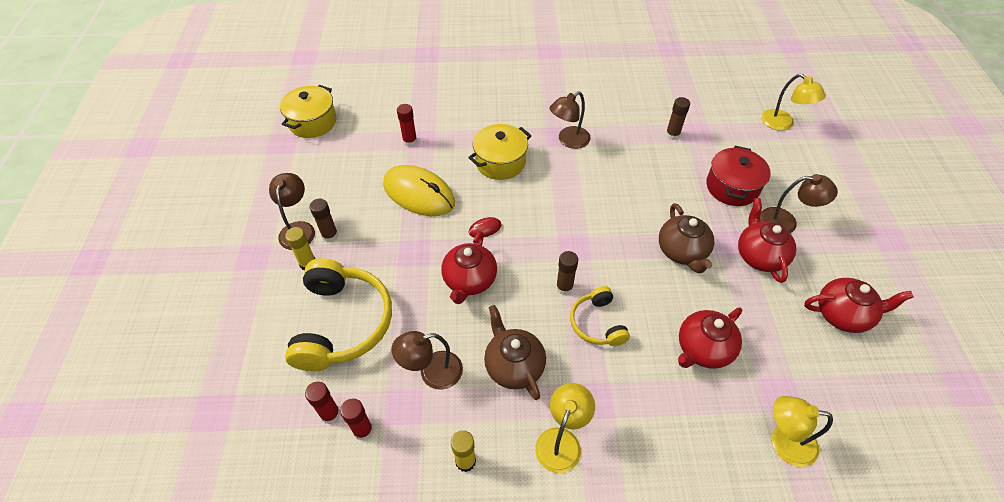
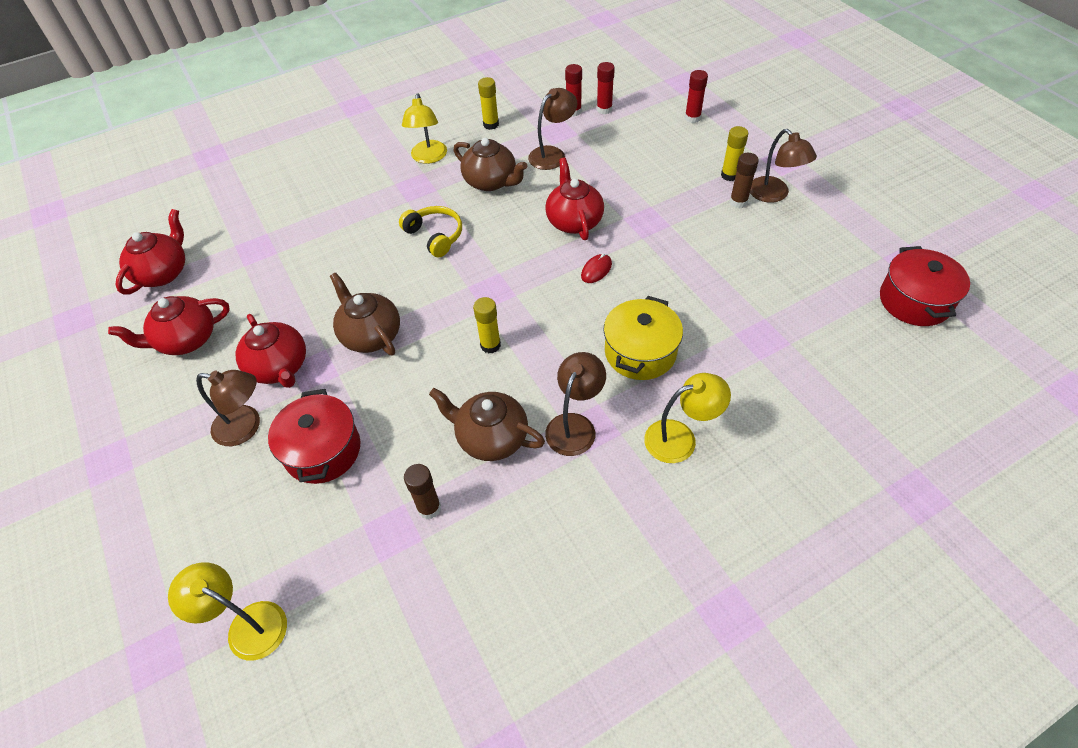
camera: 155 degrees right, 0 degrees up
(312, 122) = (914, 301): yellow pot -> red pot
(342, 323) = (652, 153): yellow headphones -> none
(410, 141) = (772, 329): red glue stick -> red glue stick (692, 118)
(419, 193) = (697, 274): yellow mouse -> none
(564, 287) = (481, 251): brown glue stick -> none
(595, 207) = (490, 345): none -> yellow glue stick
(622, 153) = (491, 438): none -> brown teapot
(703, 349) = (330, 254): red teapot -> red teapot (163, 273)
(783, 442) = (253, 219): yellow lamp -> yellow lamp (680, 438)
(786, 222) = (246, 427): brown lamp -> brown lamp turned 150 degrees counterclockwise

